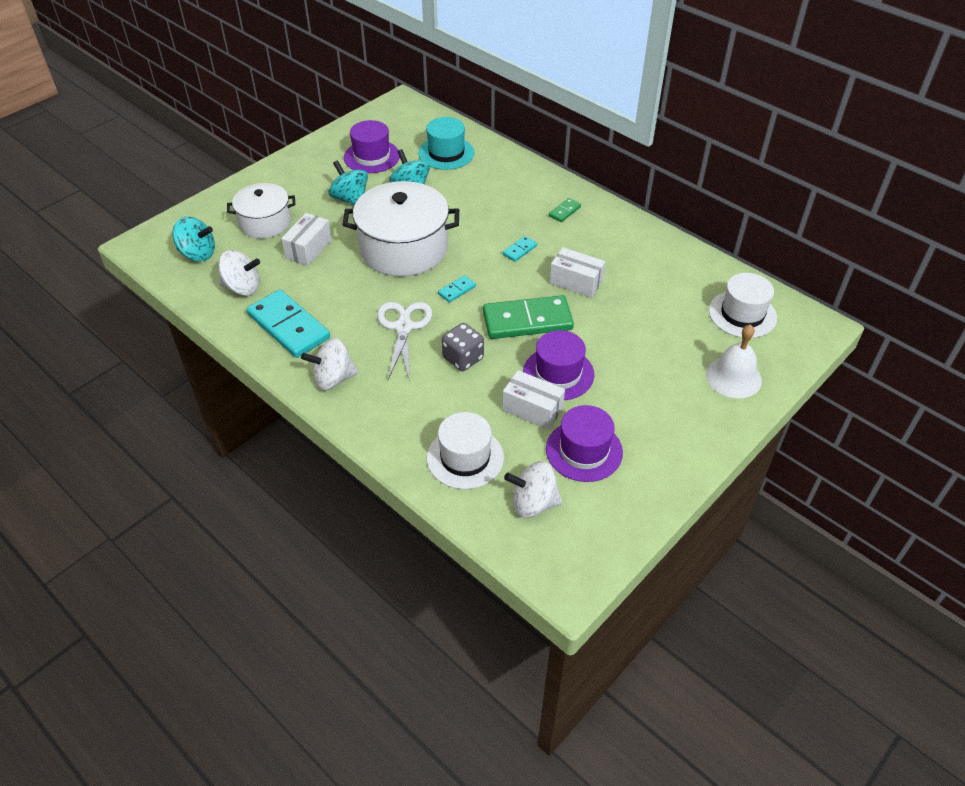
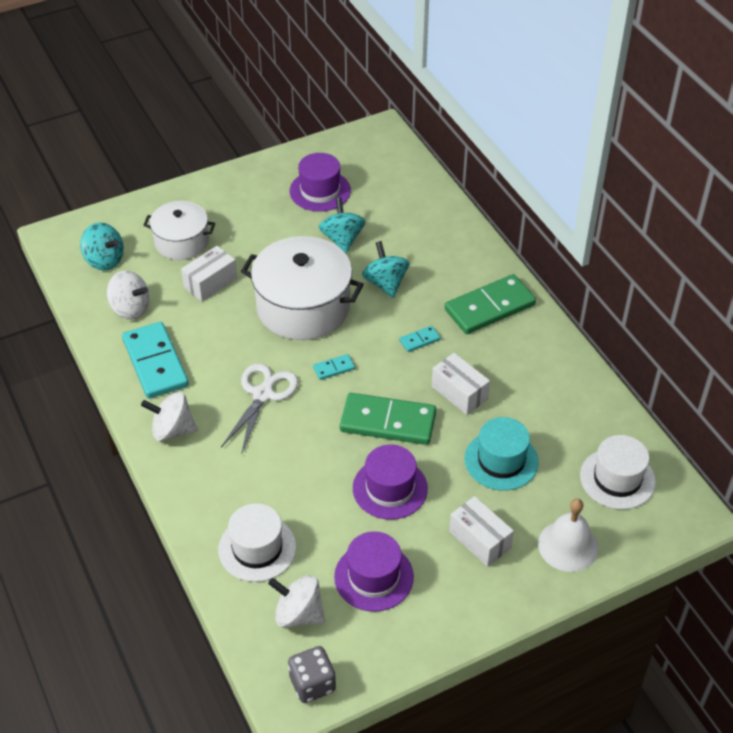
camera: 20 degrees right, 0 degrees up
(350, 199) = (276, 236): turquoise spinning top -> turquoise spinning top (385, 283)
(446, 153) = (399, 205): turquoise hat -> turquoise hat (501, 460)
(463, 358) = (304, 444): grey dice -> grey dice (312, 684)
(532, 409) = (345, 519): white box -> white box (479, 540)
(564, 211) = (489, 307): green domino -> green domino, size x2.28

